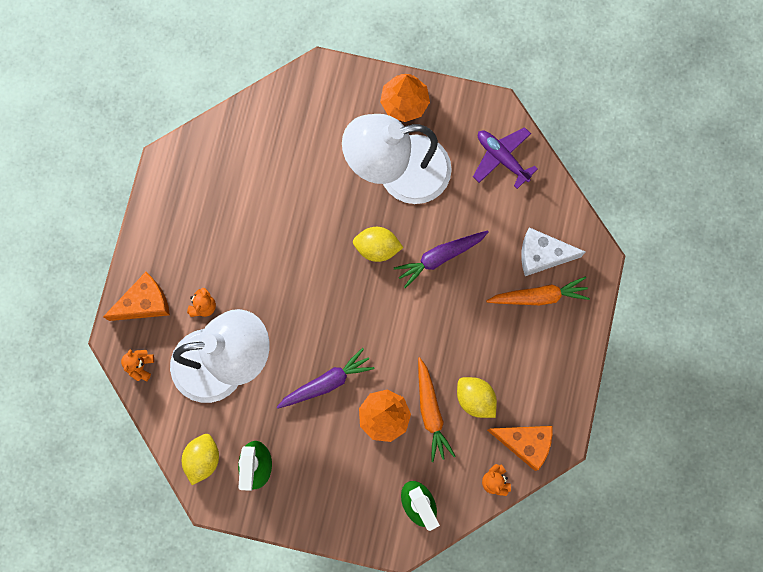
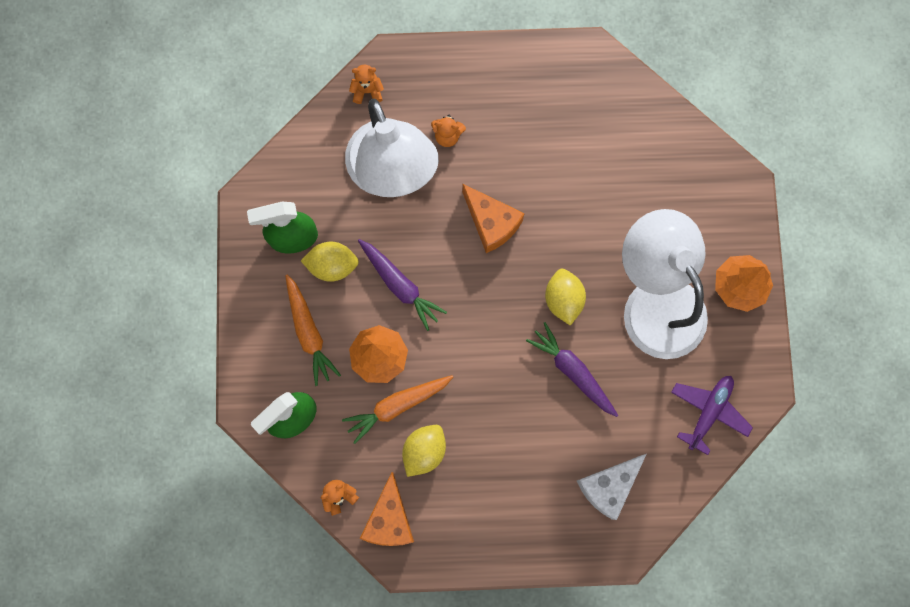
camera: 75 degrees right, 0 degrees up
(144, 303) = (434, 76): orange cheese -> orange cheese (491, 223)
(203, 459) = (287, 181): yellow lemon -> yellow lemon (332, 265)
(539, 296) = (560, 494): orange carrot -> orange carrot (309, 332)
(542, 255) = (608, 486): white cheese -> white cheese turned 120 degrees counterclockwise

